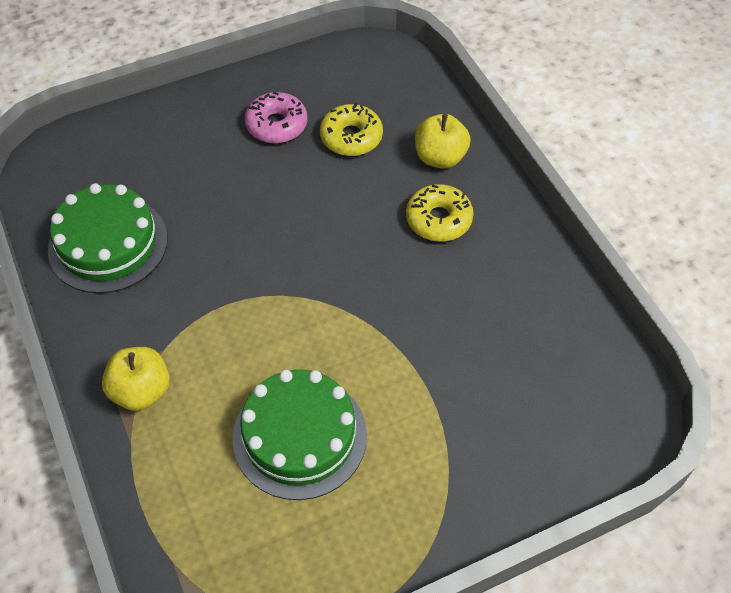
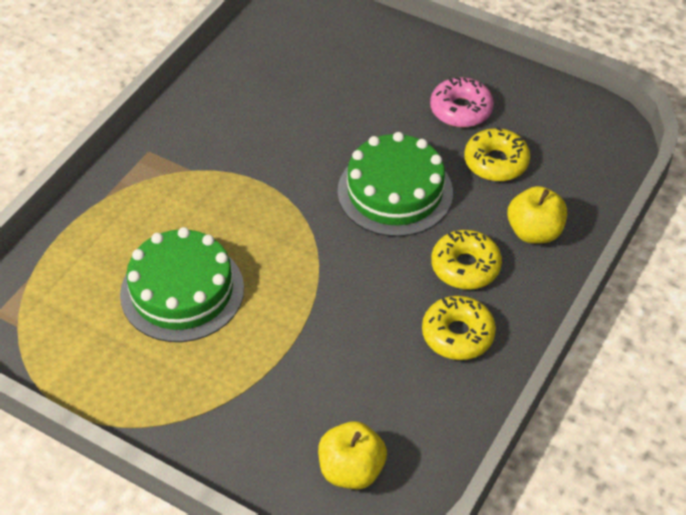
camera: 55 degrees right, 5 degrees down
(108, 244) = (255, 85): green cake -> green cake (395, 192)
(141, 391) = (148, 179): yellow apple -> yellow apple (351, 470)
(500, 264) = (457, 334): none -> yellow donut

